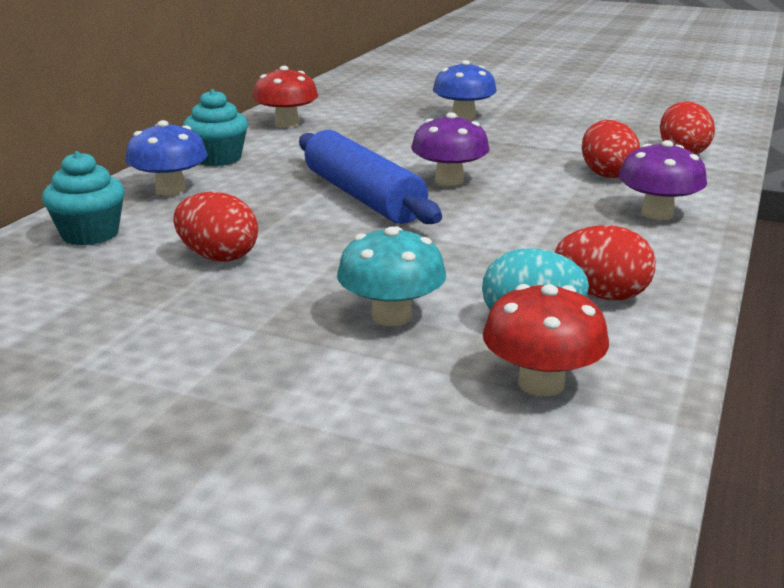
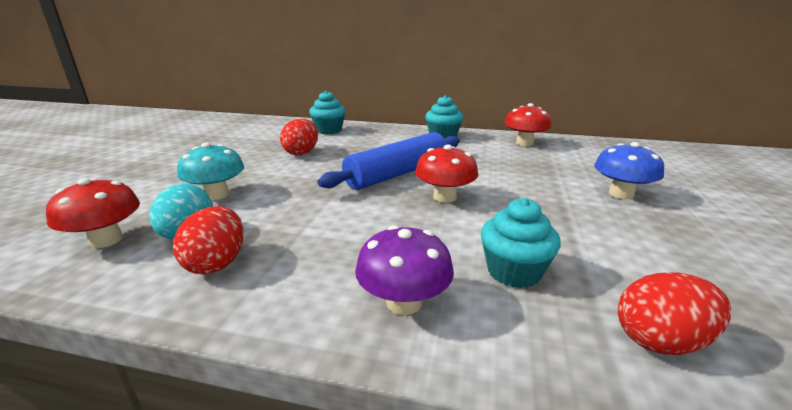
camera: 80 degrees right, 0 degrees up
(170, 190) = (389, 134): blue mushroom -> none
(449, 180) = (444, 197): purple mushroom -> red mushroom
(606, 174) = (514, 271): red egg -> turquoise cupcake

